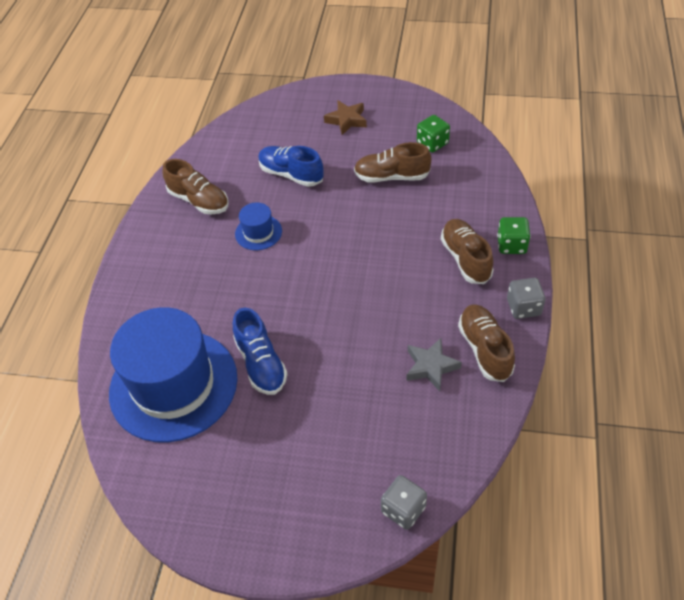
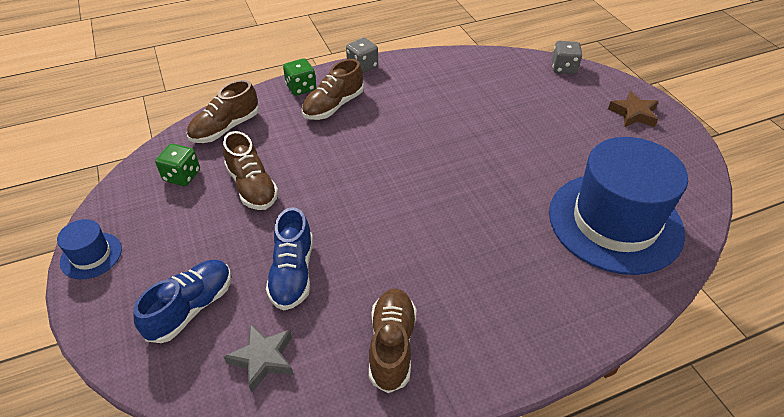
camera: 125 degrees left, 5 degrees down
(258, 232) = (401, 256): blue hat -> blue hat (91, 255)
(261, 363) = (539, 177): blue shoe -> blue shoe (191, 308)
(346, 120) = (164, 266): brown star -> brown star (633, 114)
(431, 366) = (453, 90): grey star -> grey star (263, 359)
(484, 349) = (415, 72): brown shoe -> brown shoe (225, 128)

